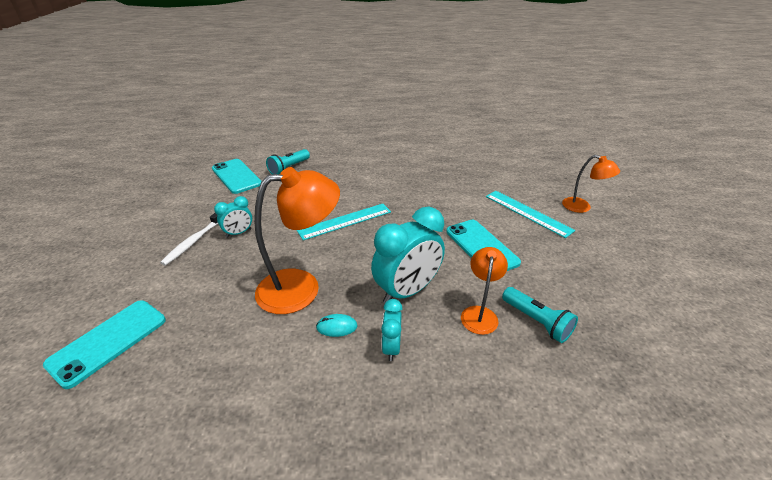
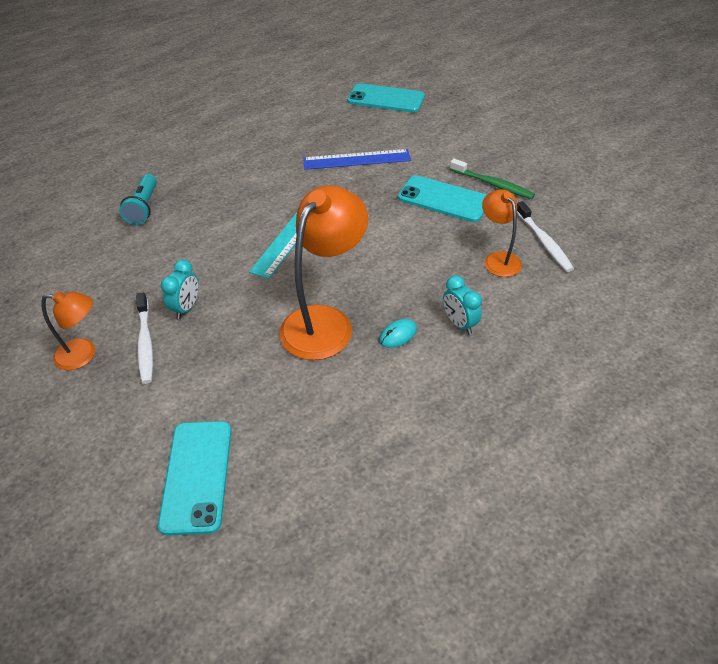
camera: 35 degrees left, 10 degrees up
(236, 176) = (87, 248): turquoise phone -> turquoise phone (386, 99)
(407, 291) = (423, 272): turquoise clock -> none
(445, 193) = (356, 160): none -> blue ruler
(528, 213) = (451, 146): turquoise ruler -> none
(535, 254) = (493, 184): none -> green toothbrush
(536, 321) = (544, 242): turquoise flashlight -> white toothbrush
(582, 207) = (491, 119): orange lamp -> orange lamp (84, 355)

